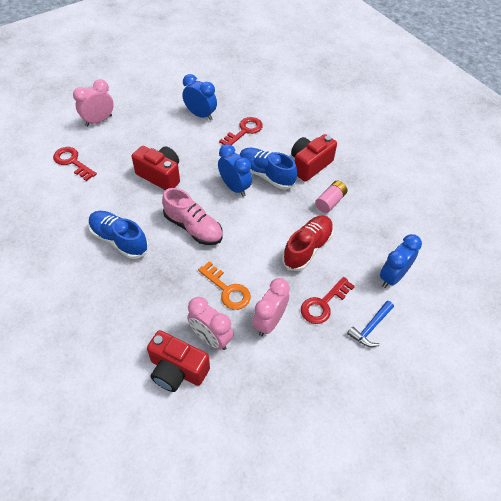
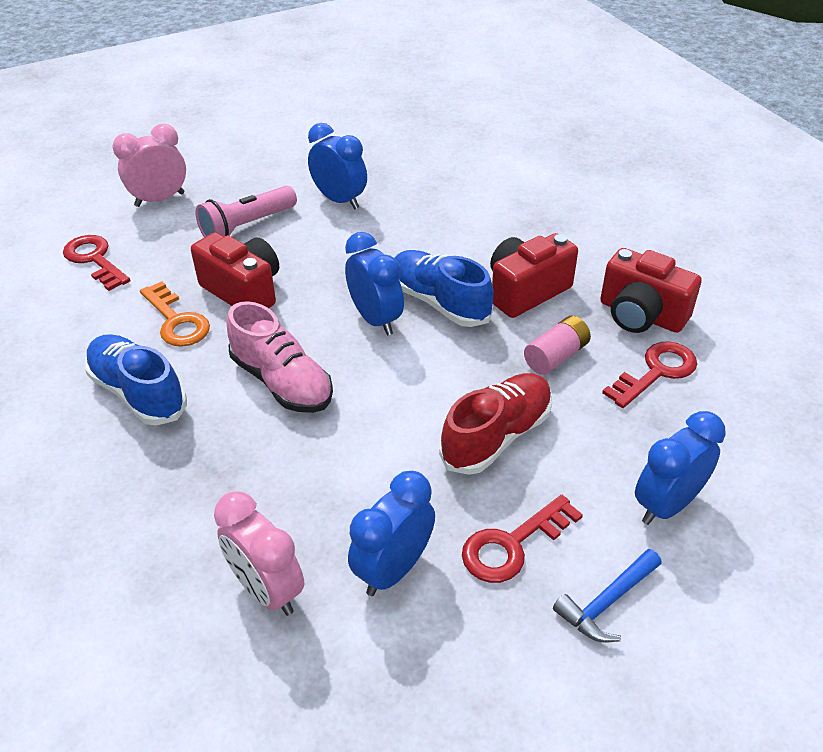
camera: 10 degrees right, 10 degrees down
(153, 135) = (247, 226): none -> pink flashlight
(177, 370) = (183, 646): red camera -> red camera (641, 315)
(227, 290) = (321, 499): orange key -> orange key (176, 321)
(244, 131) = (413, 229): red key -> red key (656, 372)
(269, 322) = (393, 569): pink clock -> blue clock

